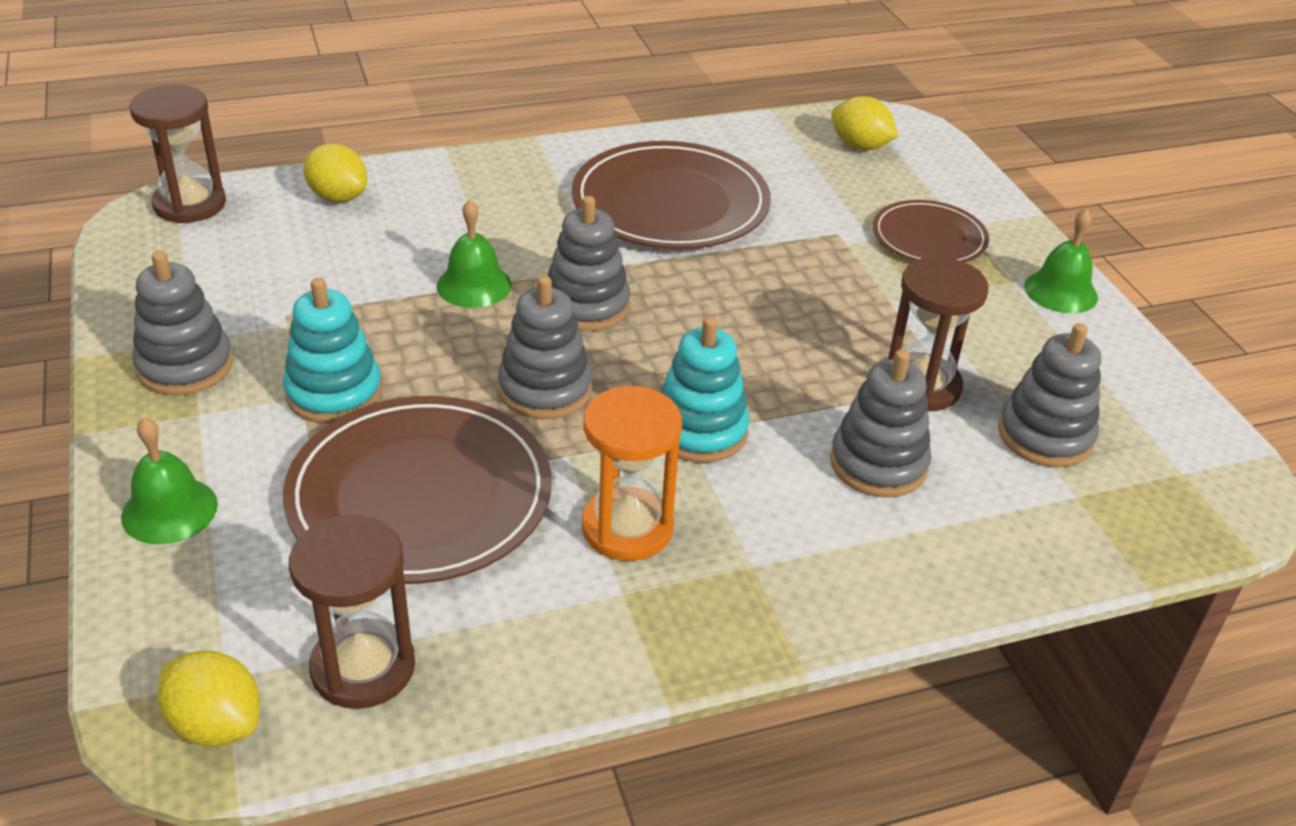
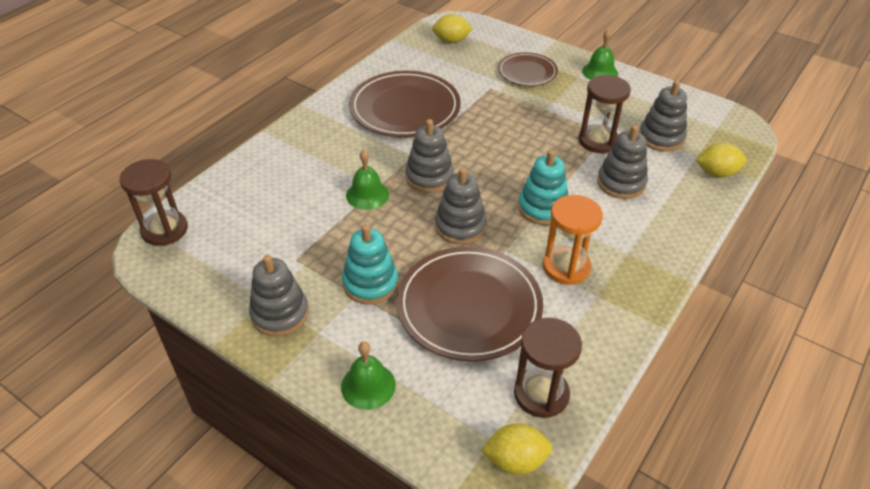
camera: 35 degrees left, 5 degrees up
(338, 197) = (242, 185): yellow lemon -> yellow lemon (716, 173)

